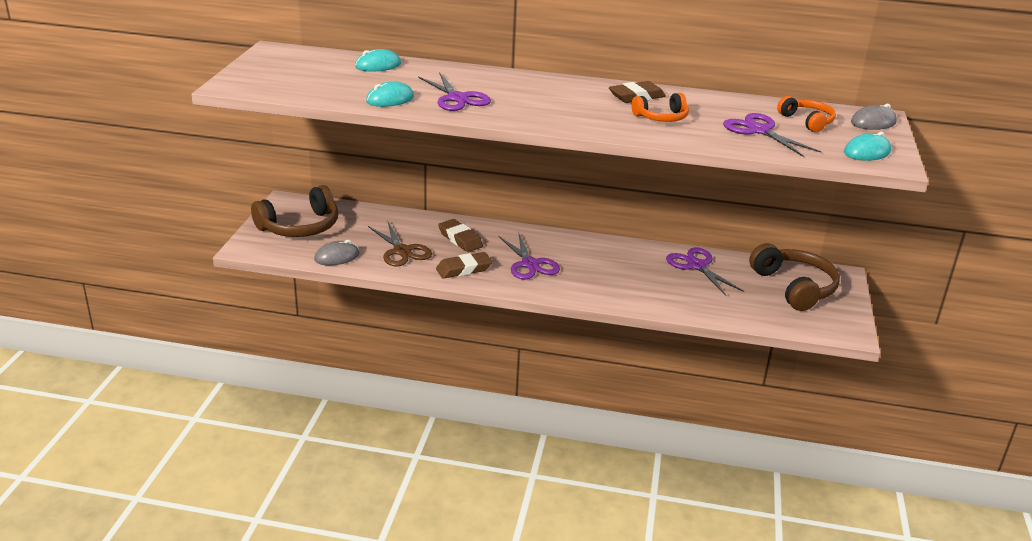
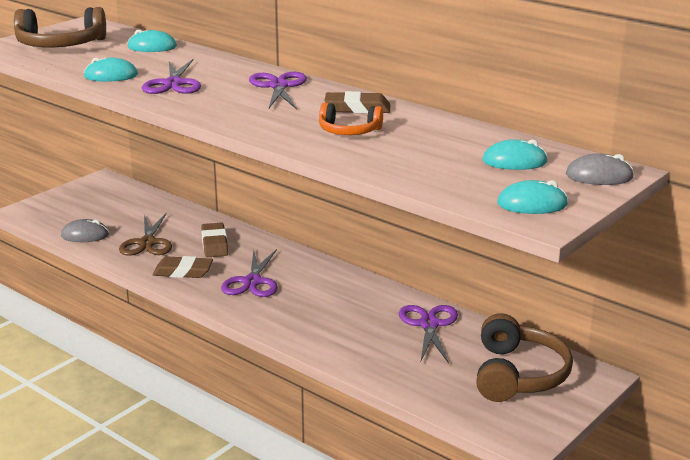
camera: 30 degrees right, 5 degrees down
(300, 227) = (87, 203): brown headphones -> brown headphones (60, 45)
(759, 130) = (437, 161): purple scissors -> purple scissors (279, 86)
(807, 121) = (514, 161): orange headphones -> turquoise mouse

